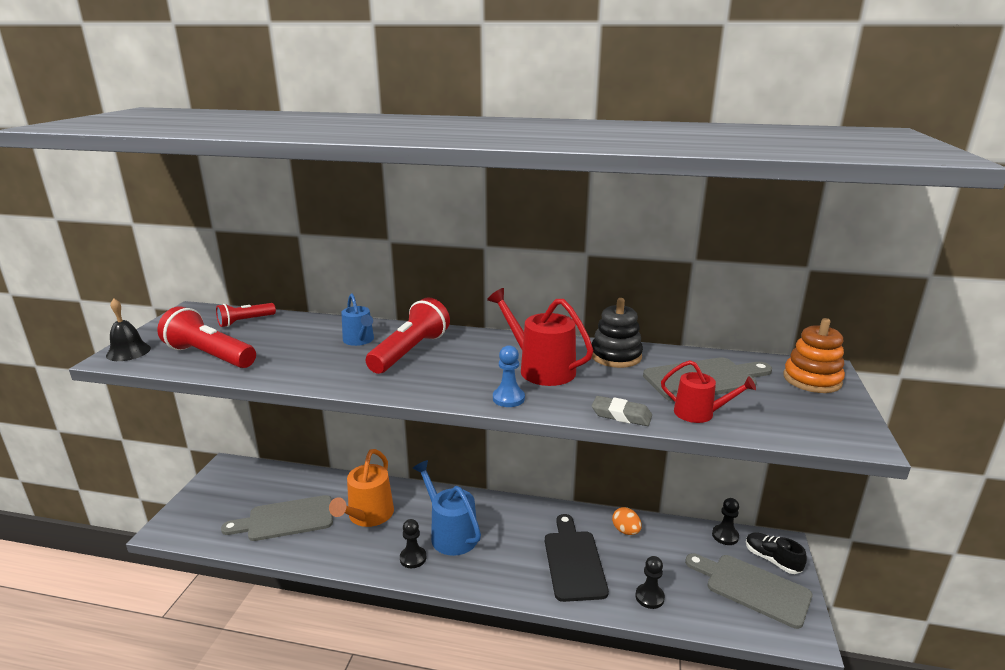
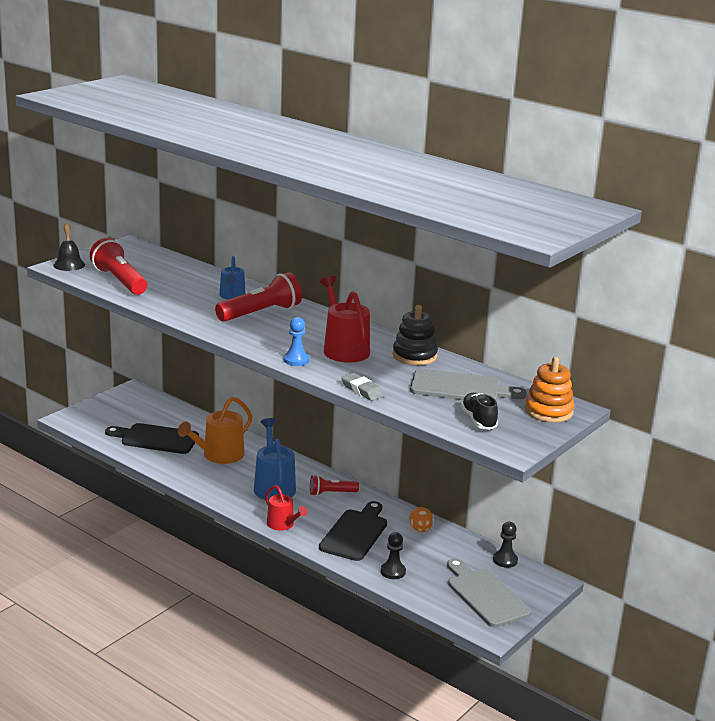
camera: 25 degrees right, 0 degrees up
(245, 321) = (161, 262): red flashlight -> red flashlight (331, 493)
(286, 519) = (156, 439): grey cutting board -> black cutting board
(413, 558) = (232, 491): black pawn -> none
(699, 413) = (420, 405): red watering can -> red watering can (282, 524)
(772, 560) = (526, 586): black shoe -> black shoe (478, 420)

